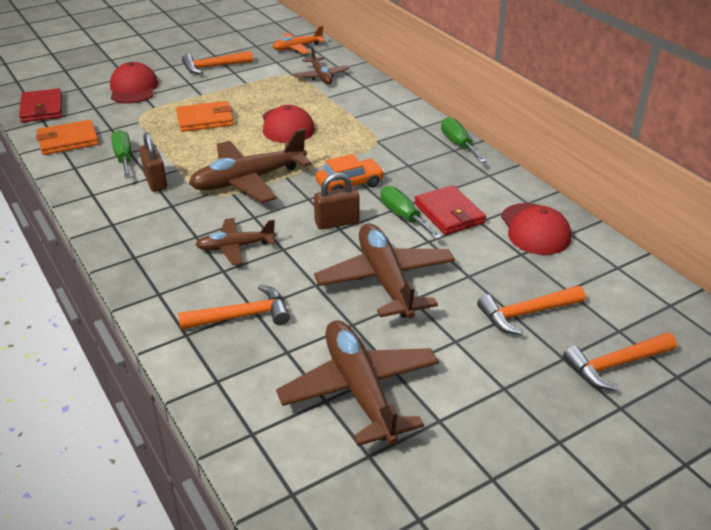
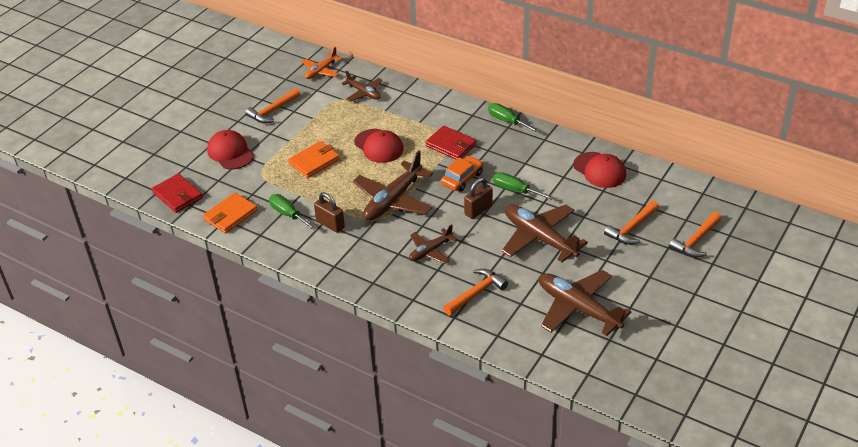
camera: 25 degrees left, 5 degrees up
(449, 213) = (541, 178): red wallet -> red wallet (451, 145)

